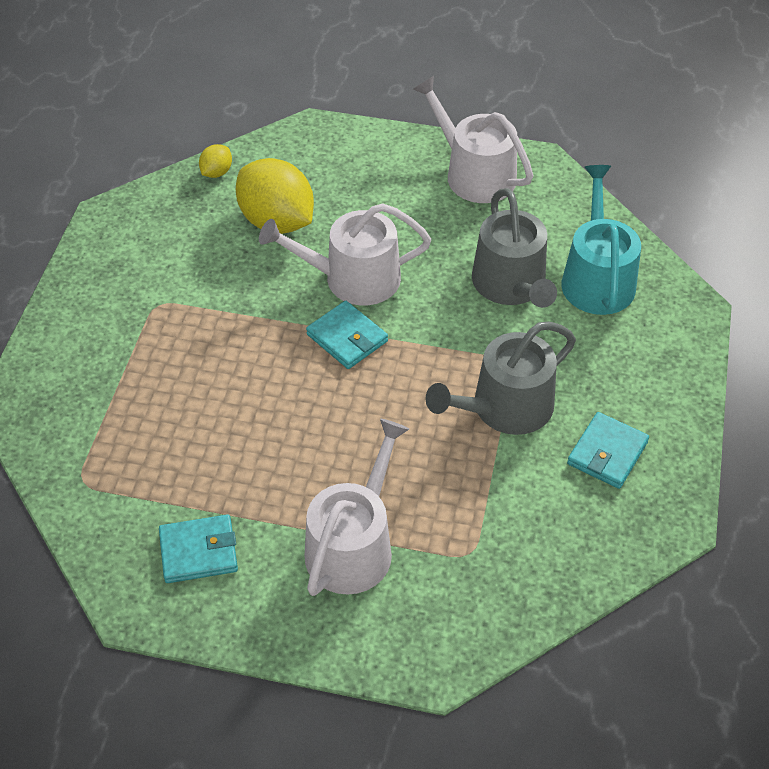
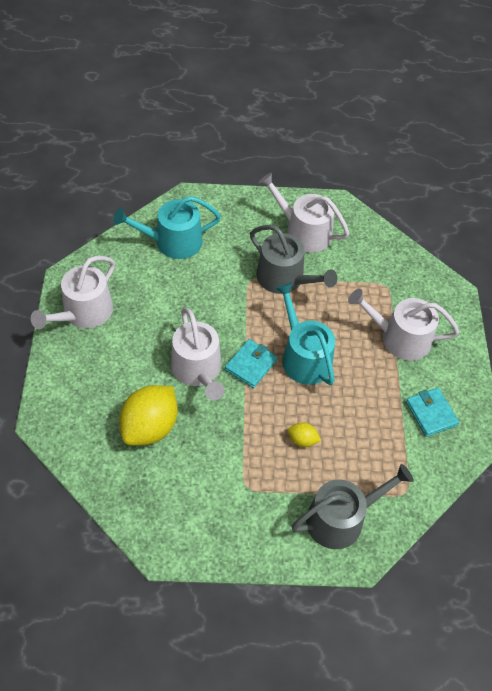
camera: 105 degrees left, 5 degrees up
(216, 172) = (101, 481): yellow lemon -> yellow lemon (302, 440)
(347, 404) = (303, 356): none -> turquoise watering can
(511, 285) = (187, 283): grey watering can -> grey watering can (341, 518)
(607, 453) = (303, 232): turquoise wallet -> white watering can

